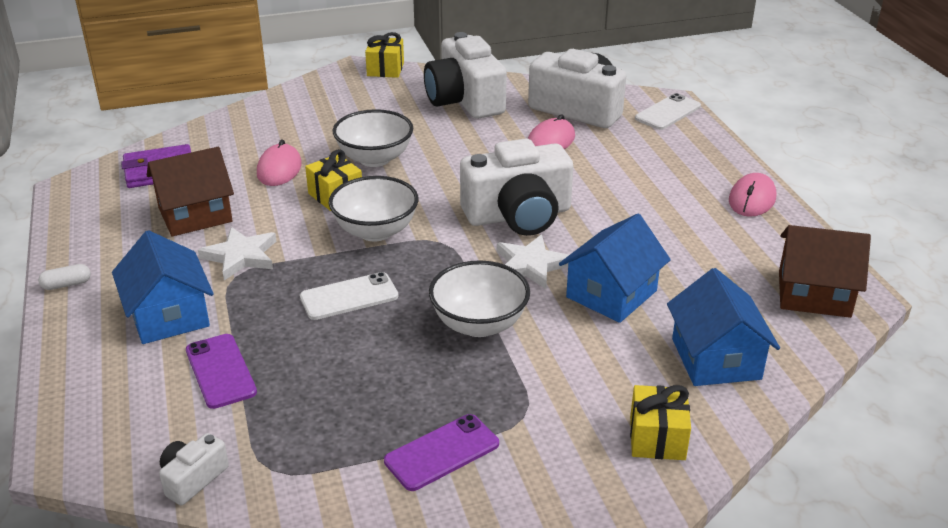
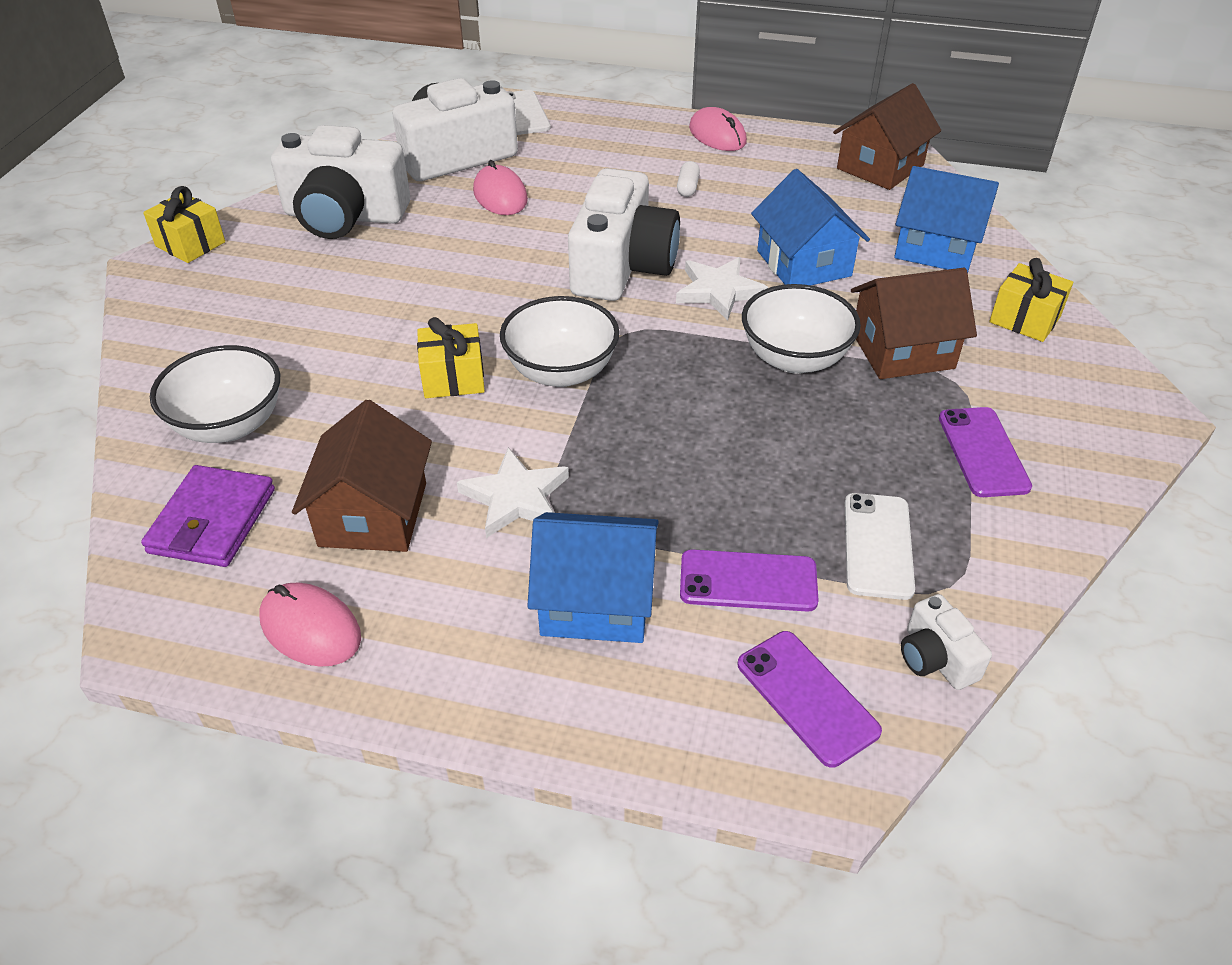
camera: 60 degrees left, 10 degrees up
(66, 284) = (431, 696): white capsule -> white capsule (687, 187)
(128, 426) = (807, 697): none -> purple phone
(279, 169) = (338, 405): pink mouse -> pink mouse (310, 628)
(349, 297) = (676, 432): white phone -> white phone (877, 545)
(374, 159) = (401, 322): white bowl -> white bowl (229, 425)
(541, 376) = (902, 350): none -> brown house

